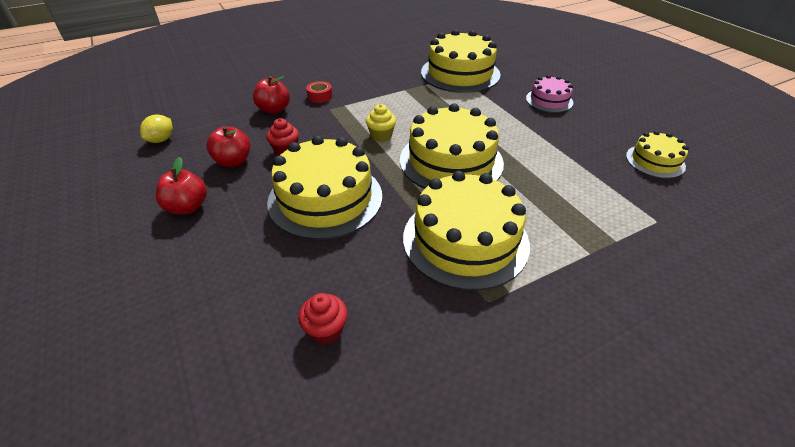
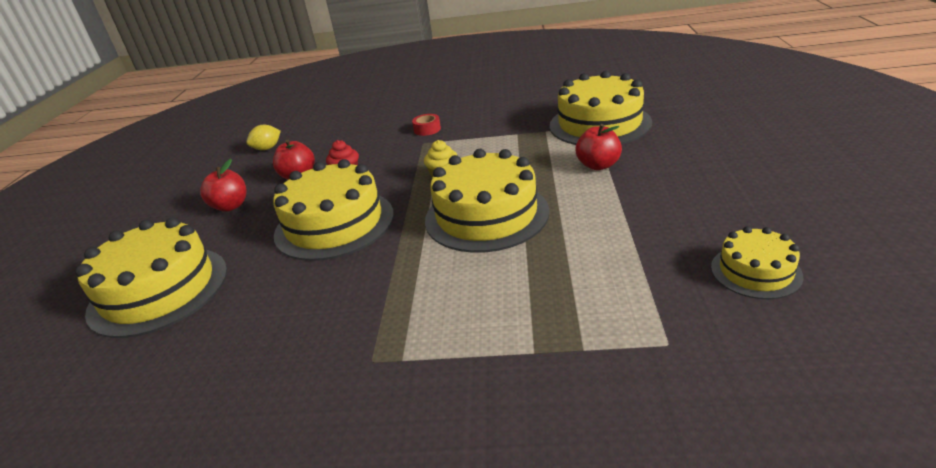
camera: 35 degrees right, 10 degrees down
(274, 110) = (375, 136): red apple -> red apple (598, 165)
(326, 330) = (220, 334): red cupcake -> none
(465, 240) = (415, 296): yellow cake -> yellow cake (159, 290)
(549, 100) = (682, 170): pink cake -> none

